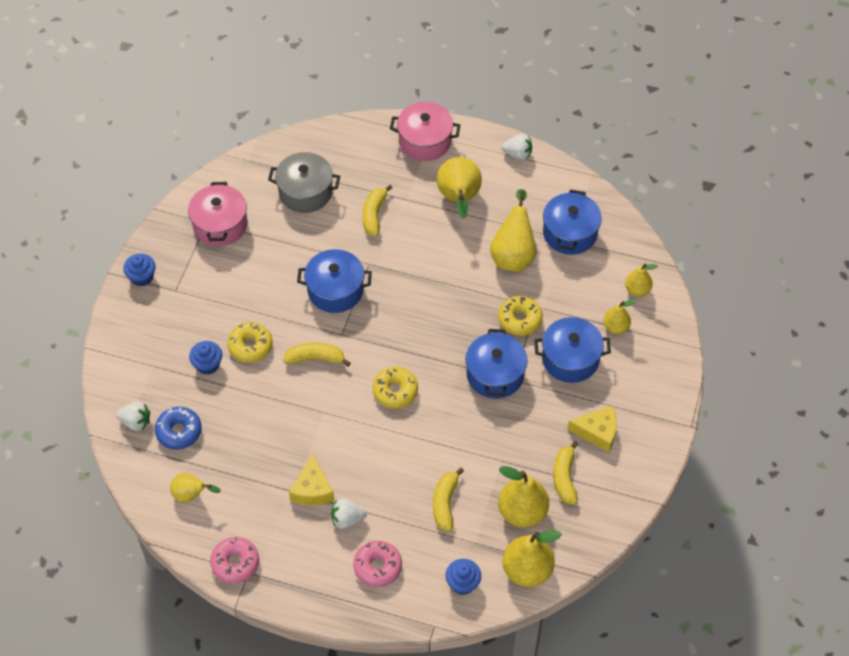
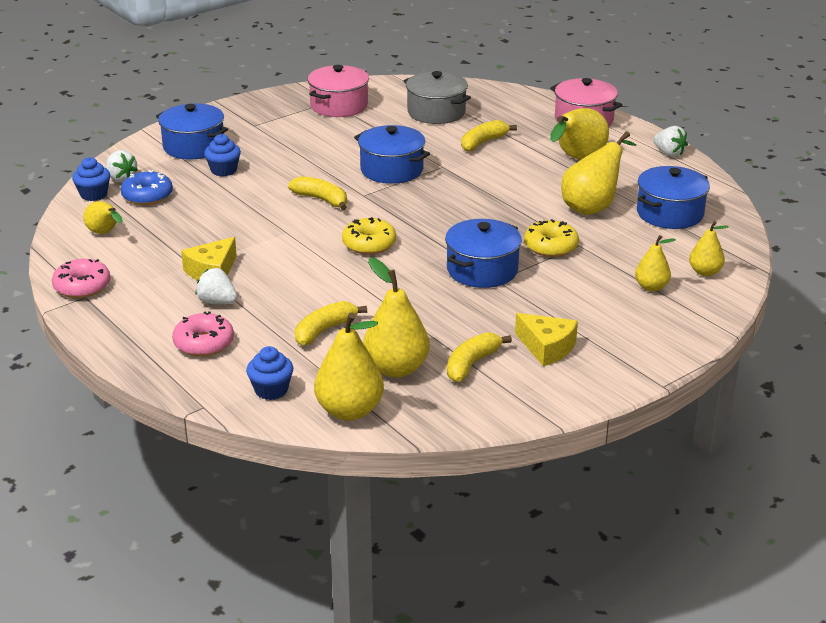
camera: 35 degrees right, 25 degrees down
(142, 277) = (237, 110): blue cupcake -> blue cupcake (94, 194)
(250, 346) = (274, 173): yellow donut -> none
(570, 359) = (575, 289): blue pot -> blue pot (194, 146)

